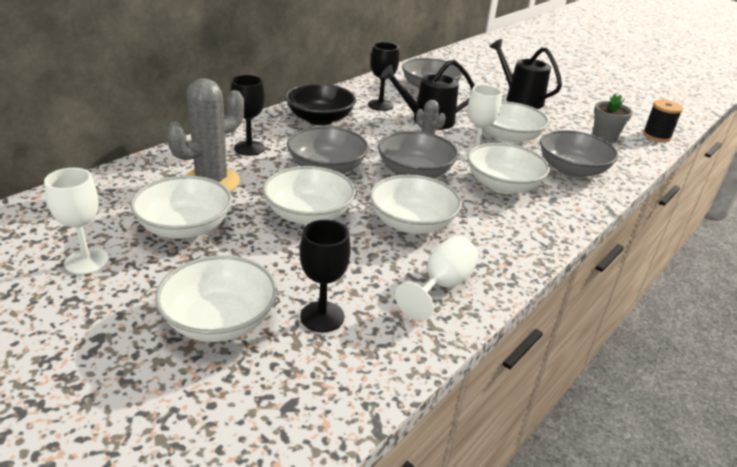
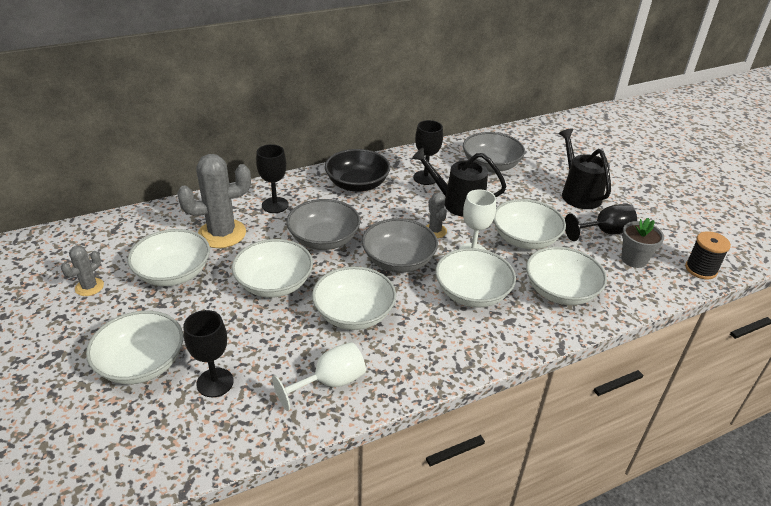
camera: 25 degrees right, 5 degrees up
(87, 261) = (89, 287): white goblet -> grey cactus
(565, 122) = (604, 232): none -> black goblet
(572, 170) = (560, 291): grey bowl -> white bowl

